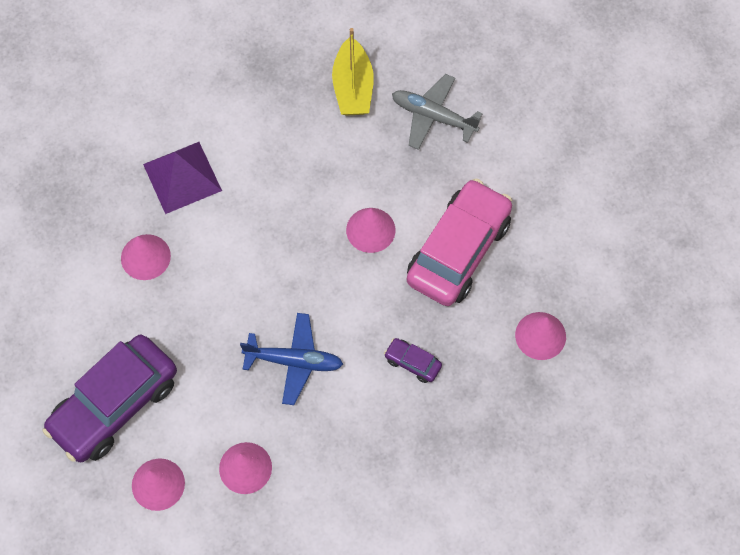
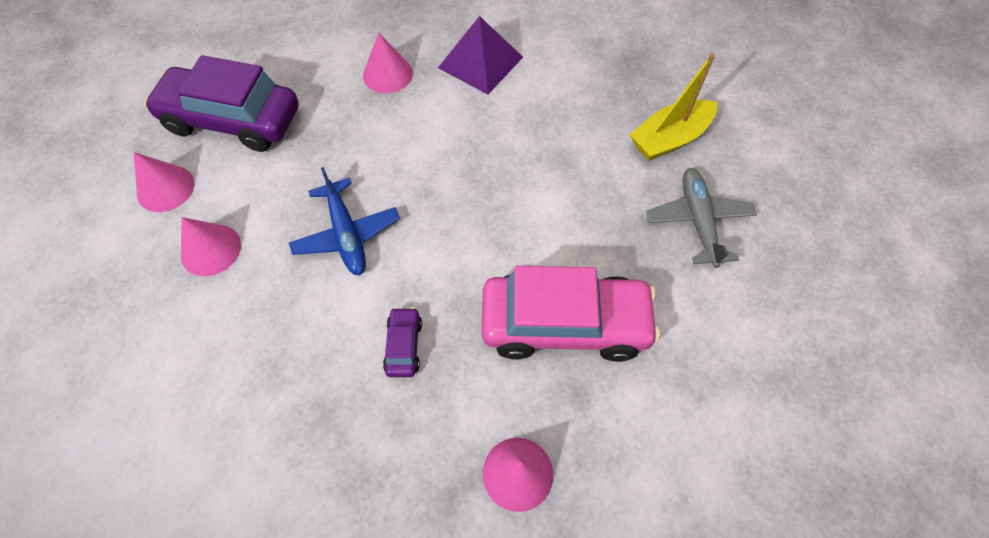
camera: 60 degrees right, 5 degrees down
(370, 230) = (531, 229): pink cone -> none

